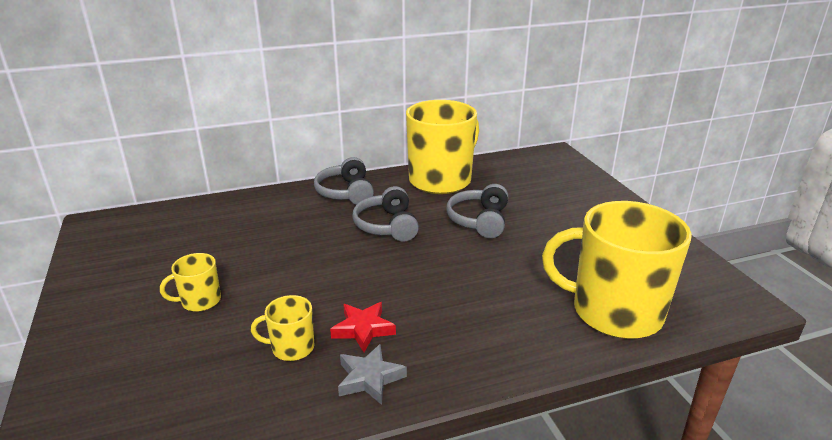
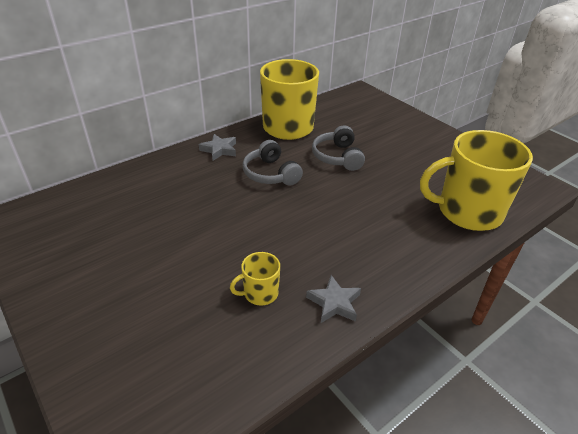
camera: 20 degrees left, 10 degrees up
(200, 301) = (157, 271): yellow mug -> none
(346, 192) = (219, 150): grey headphones -> grey star
(363, 329) = (305, 265): red star -> none

